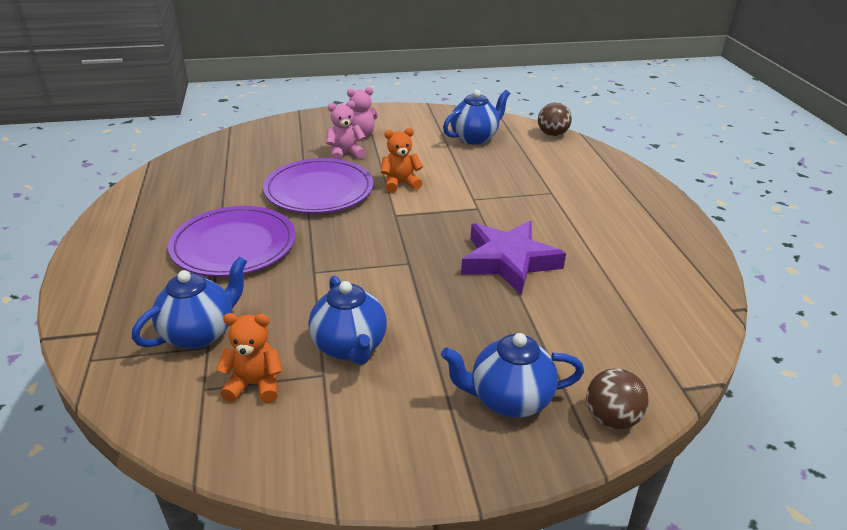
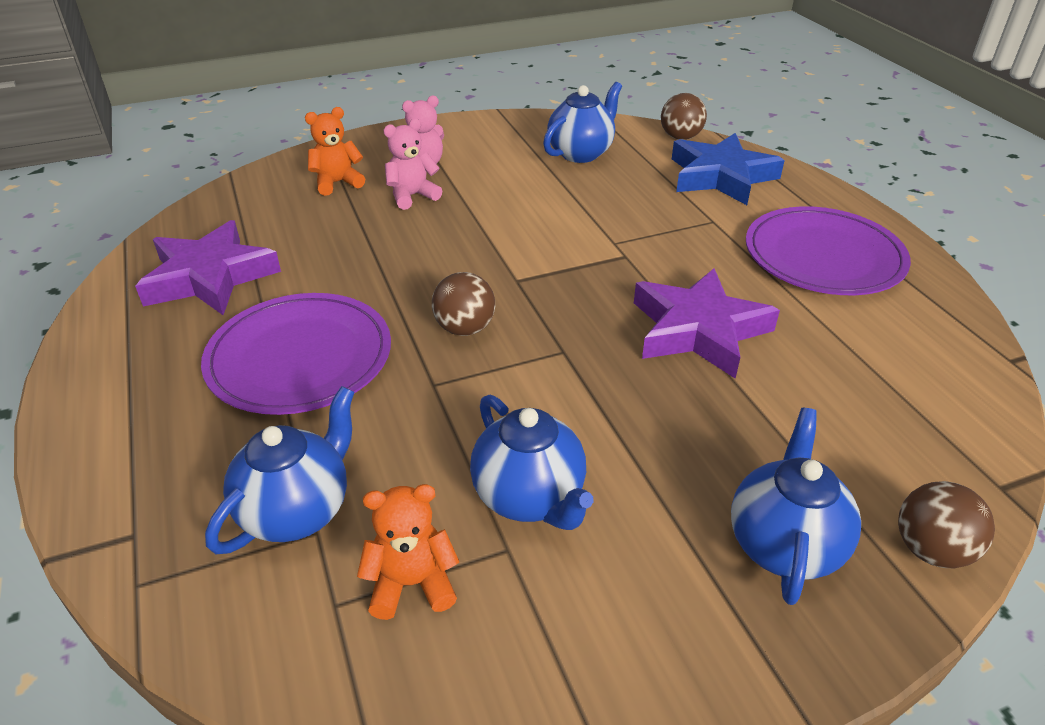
camera: 10 degrees left, 5 degrees up
(194, 190) = (210, 277): none -> purple star
(319, 190) = (394, 255): purple plate -> purple plate (823, 256)
(348, 241) = (465, 328): none -> brown ball
(400, 184) = (506, 232): orange teddy bear -> orange teddy bear (337, 183)
(509, 399) = (784, 544): blue teapot -> blue teapot turned 120 degrees clockwise
(570, 163) = (721, 176): none -> blue star

